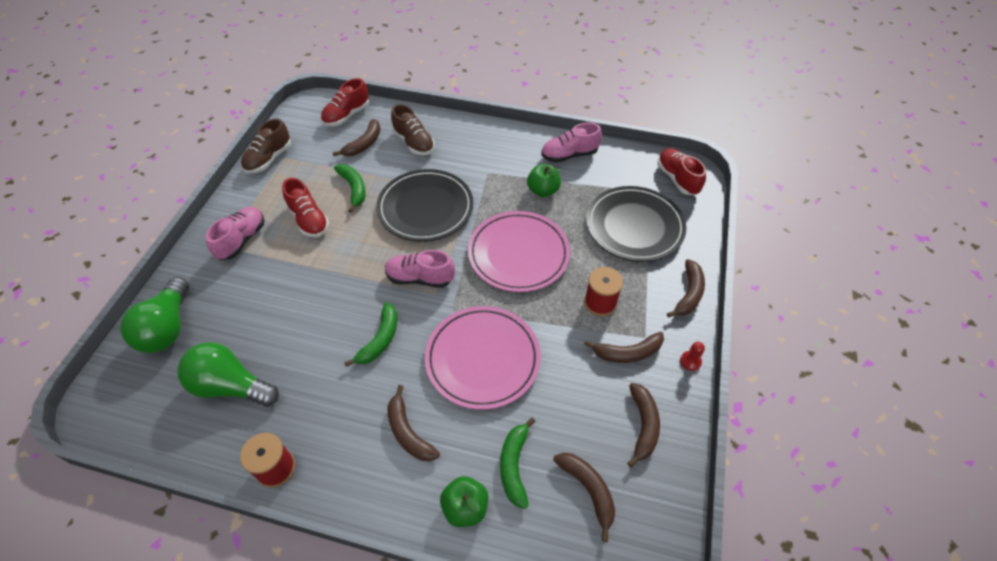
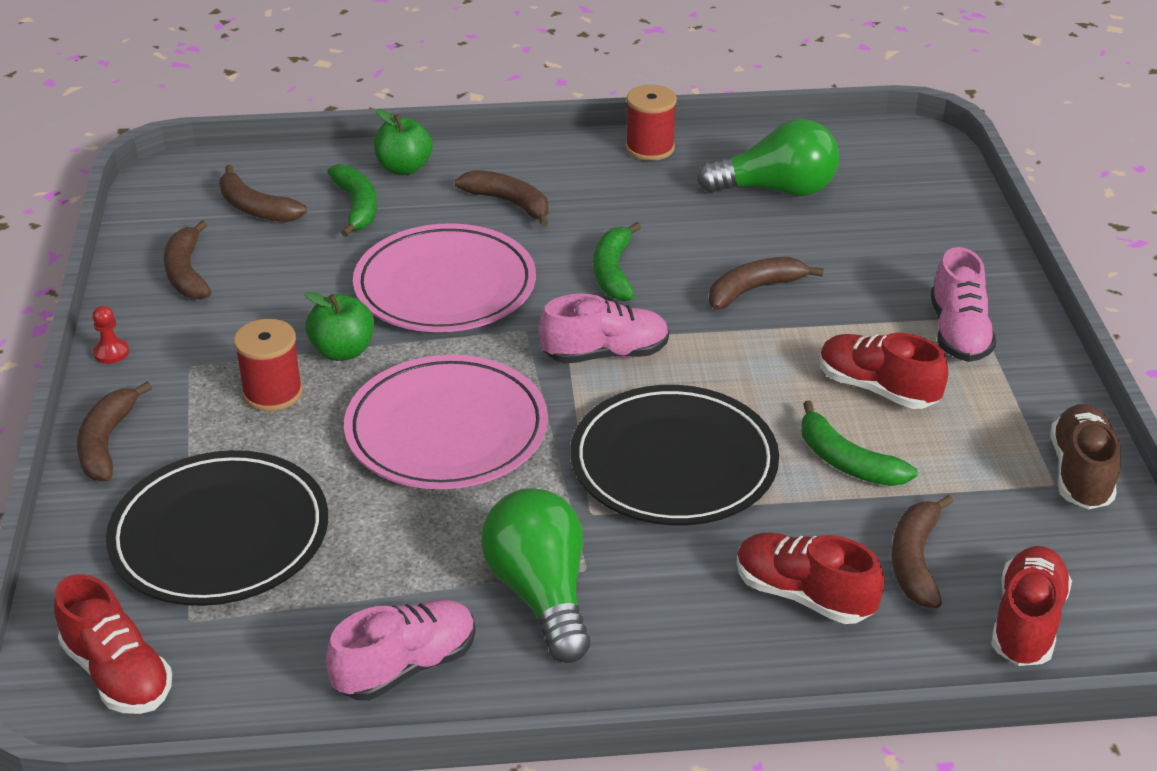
camera: 160 degrees right, 15 degrees down
(167, 327) = (932, 217): green light bulb -> green light bulb (541, 594)
(414, 143) = (803, 595): brown shoe -> red shoe
(543, 191) = (442, 560): green apple -> green apple (343, 351)
(628, 353) = (216, 341): brown banana -> brown banana (753, 290)

